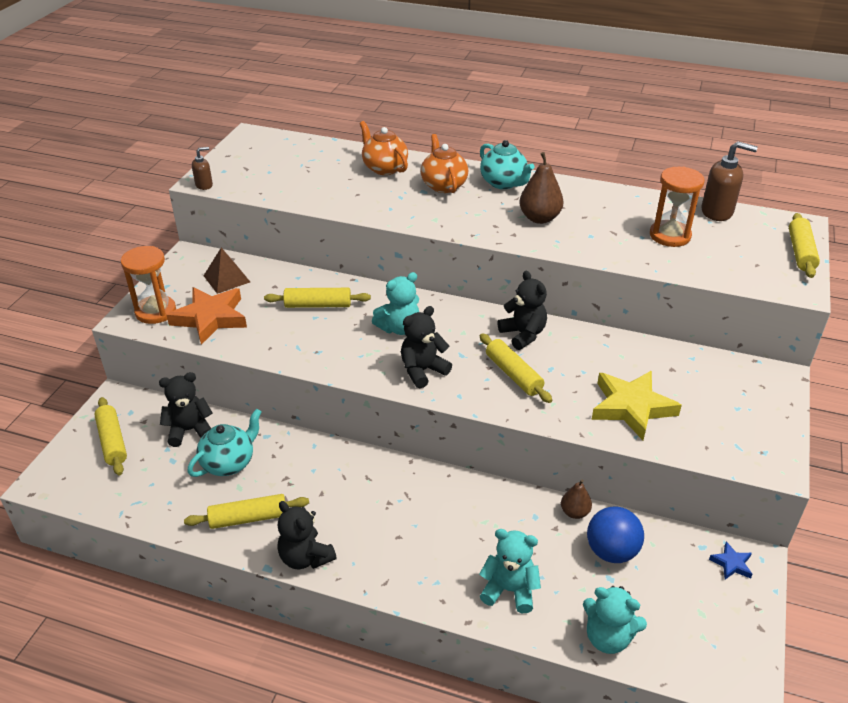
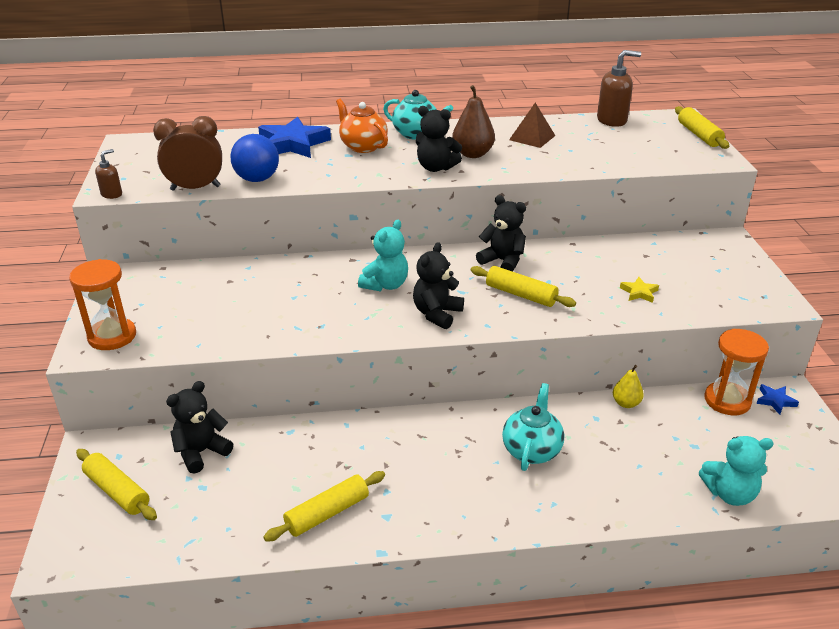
camera: 25 degrees left, 5 degrees down
(210, 318) = (181, 326): orange star -> none
(226, 278) = (171, 286): brown pyramid -> brown pyramid (532, 137)
(229, 463) = (268, 469): turquoise teapot -> turquoise teapot (531, 450)
(271, 195) = (195, 188): none -> brown clock
(305, 557) = (413, 528): black teddy bear -> black teddy bear (436, 168)
(318, 305) = (289, 286): yellow rolling pin -> none
(384, 168) = (293, 144): orange teapot -> blue star
(509, 590) = (621, 486): turquoise teddy bear -> none
(574, 512) = (626, 403): brown pear -> yellow pear
(611, 551) = (679, 424): blue ball -> blue ball (257, 179)
(632, 407) = (639, 292): yellow star -> yellow star, size x0.45
(670, 236) = (591, 144): orange hourglass -> orange hourglass (727, 400)

